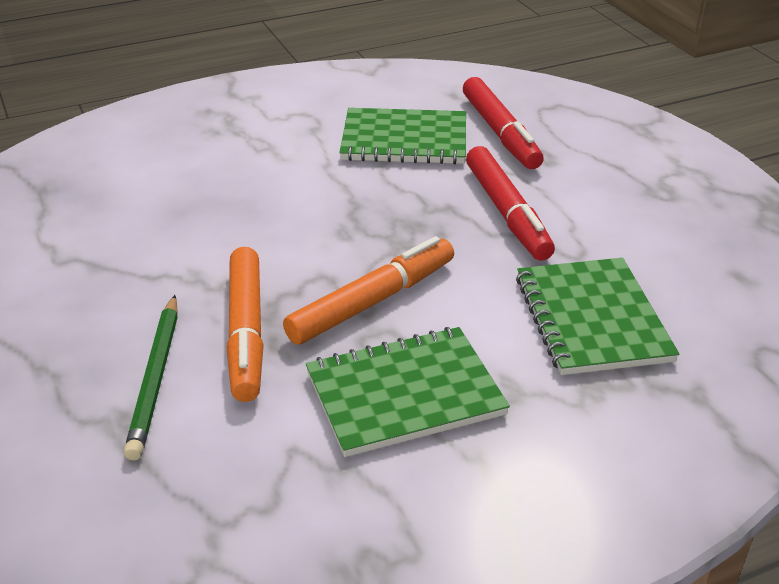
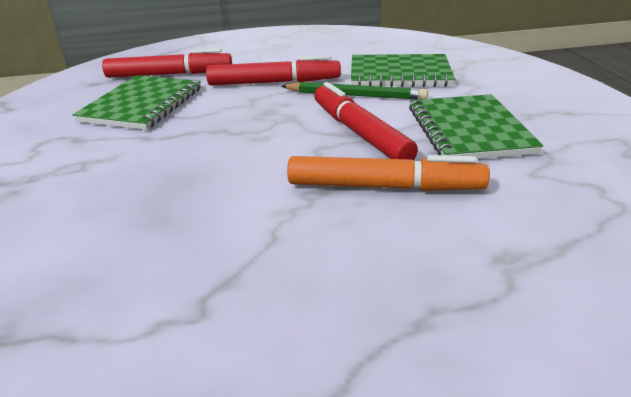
camera: 75 degrees left, 5 degrees down
(156, 378) = (445, 237): green pencil -> green pencil (355, 95)
(372, 301) = (359, 133): orange marker -> red marker

